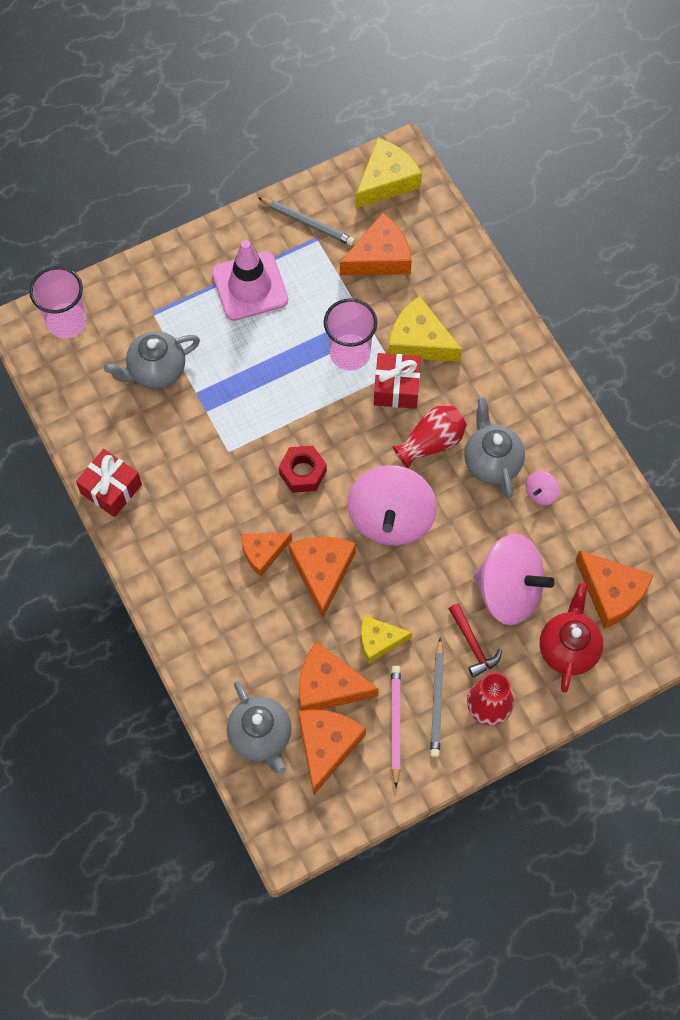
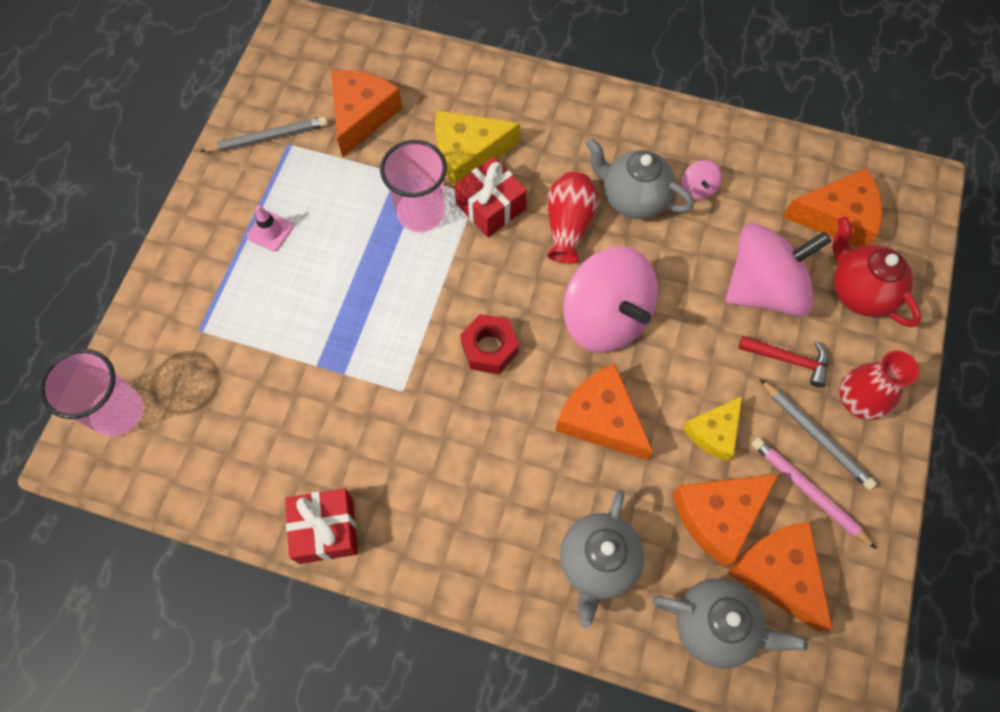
camera: 45 degrees left, 0 degrees up
(156, 371) = (257, 380): grey teapot -> grey teapot (597, 562)
(250, 286) = (270, 231): pink traffic cone -> pink traffic cone, size x0.46
(263, 553) = (531, 452): orange cheese -> none
(386, 180) = (302, 52): yellow cheese -> none

